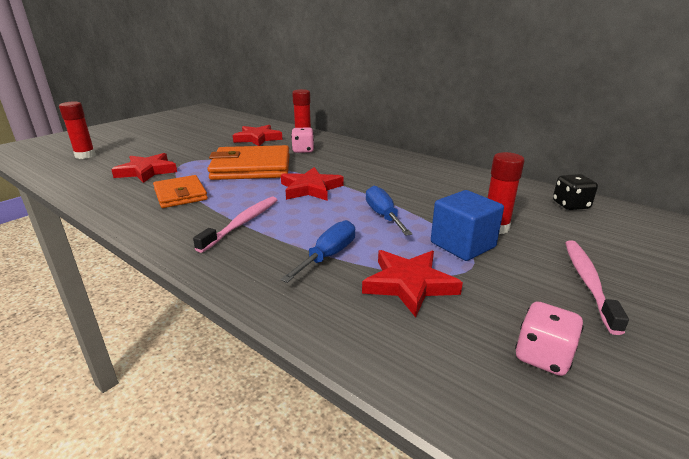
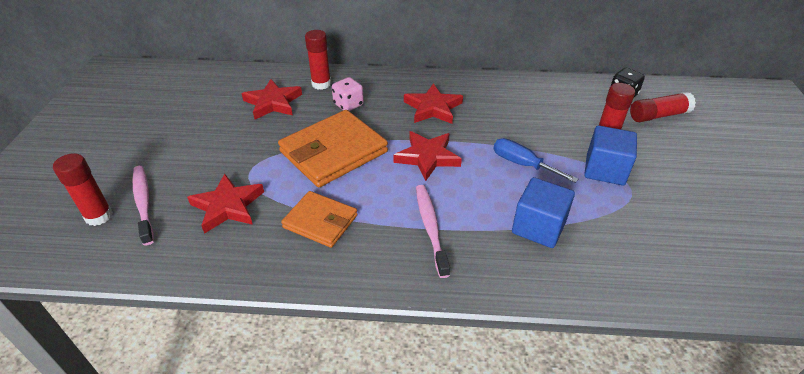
camera: 35 degrees left, 15 degrees up
(328, 256) = (538, 227): blue screwdriver -> blue cube
(409, 284) = (616, 225): red star -> red star (433, 108)
(543, 356) = (731, 241): pink dice -> none
(588, 282) = (698, 169): pink toothbrush -> pink toothbrush (143, 203)
(595, 230) = (658, 115): none -> red glue stick

